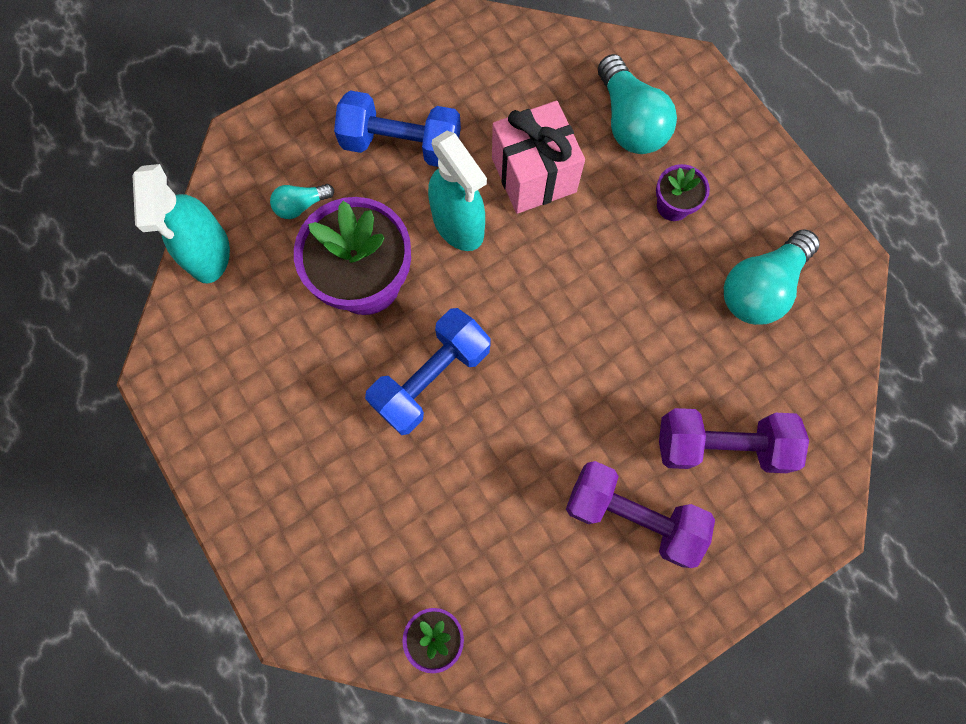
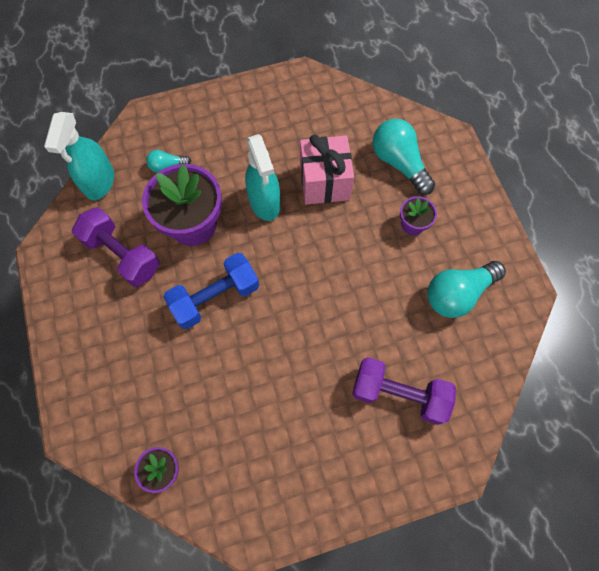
camera: 15 degrees right, 5 degrees down
(401, 145) = (244, 143): blue dumbbell -> none
(629, 122) = (399, 163): turquoise light bulb -> turquoise light bulb turned 150 degrees clockwise
(632, 515) = (322, 425): purple dumbbell -> purple dumbbell (122, 255)

